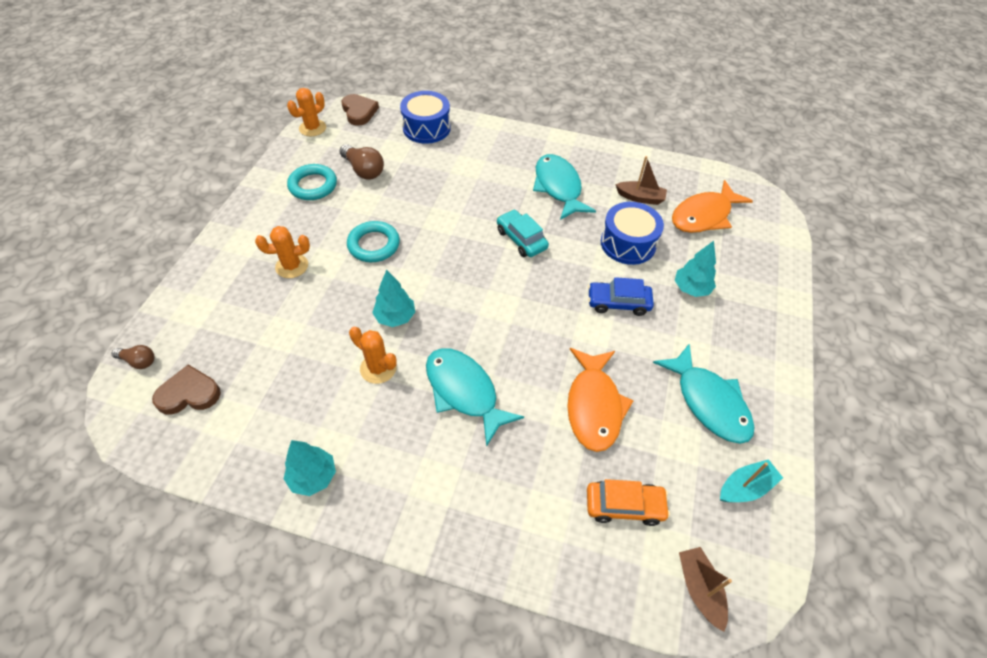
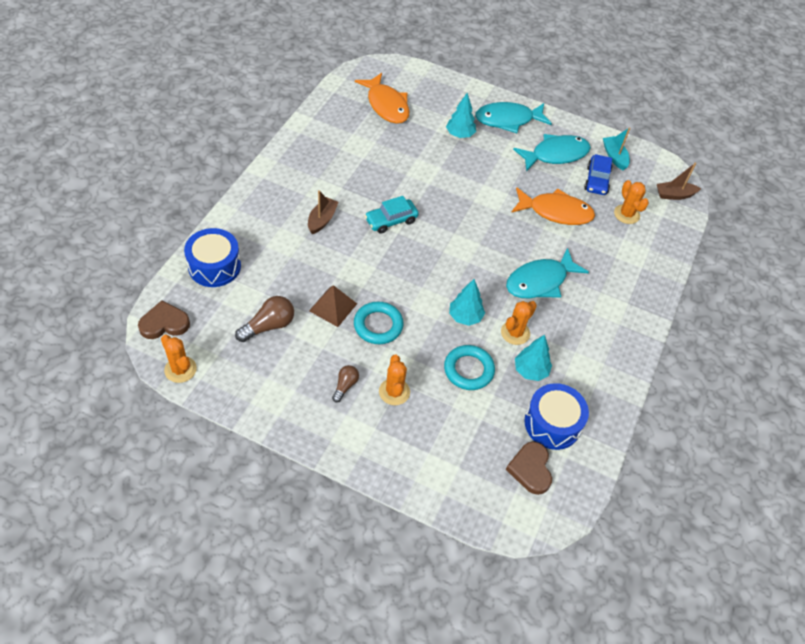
camera: 85 degrees left, 0 degrees up
(139, 361) = (493, 515): brown light bulb -> brown light bulb (345, 386)
(313, 185) = (281, 371): turquoise ring -> turquoise ring (468, 370)
(313, 477) = (606, 380): turquoise tree -> turquoise tree (530, 371)
(392, 209) = (333, 307): none -> brown pyramid
(558, 187) = (332, 183): turquoise fish -> turquoise fish (508, 120)
(618, 303) = (468, 177): blue car -> blue car (597, 180)
(624, 506) = (626, 214): orange car -> orange cactus
(628, 243) = (408, 156): blue drum -> blue drum (552, 423)
(640, 198) = (357, 135): brown boat -> brown boat (322, 220)

